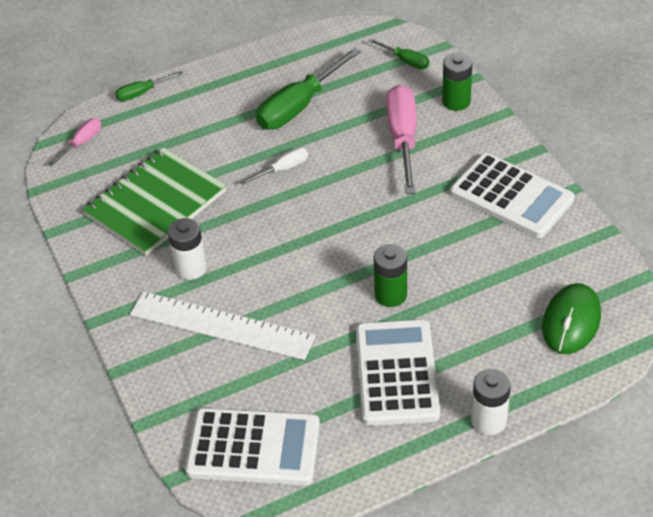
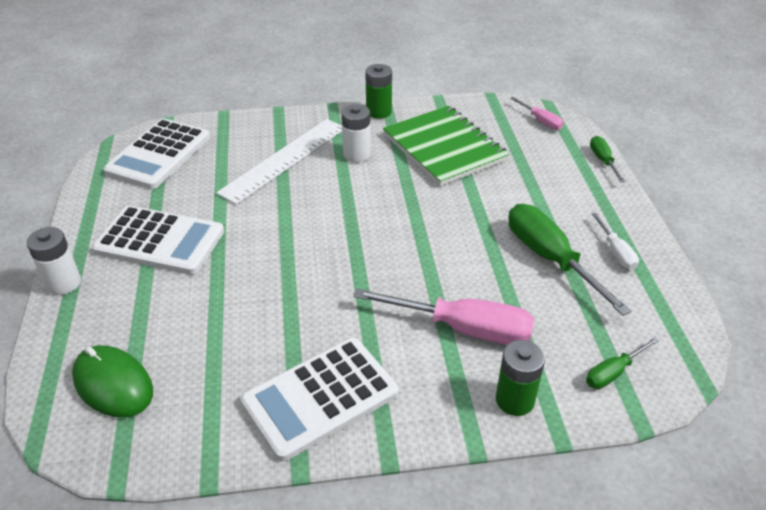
camera: 105 degrees right, 5 degrees down
(283, 169) = (454, 227): white screwdriver -> white screwdriver (616, 252)
(390, 295) = (247, 260): green battery -> green battery (379, 112)

